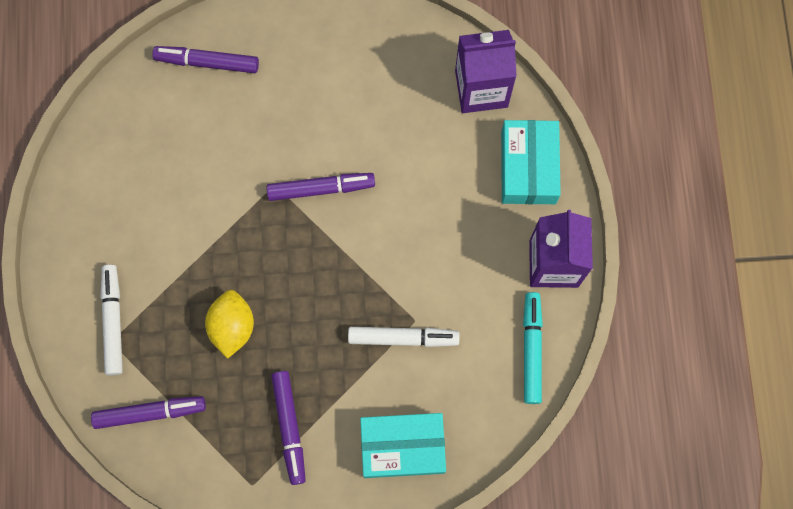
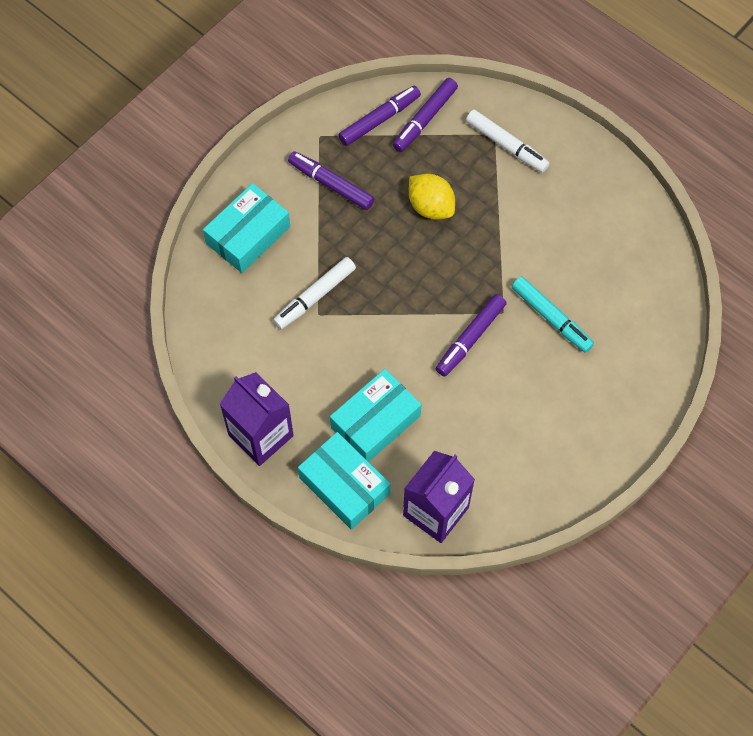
camera: 135 degrees right, 10 degrees down
(207, 62) = (641, 348): purple marker -> purple marker (379, 119)
(458, 193) = (375, 421): none -> turquoise box
(531, 349) = (221, 366): turquoise marker -> turquoise marker (551, 318)

